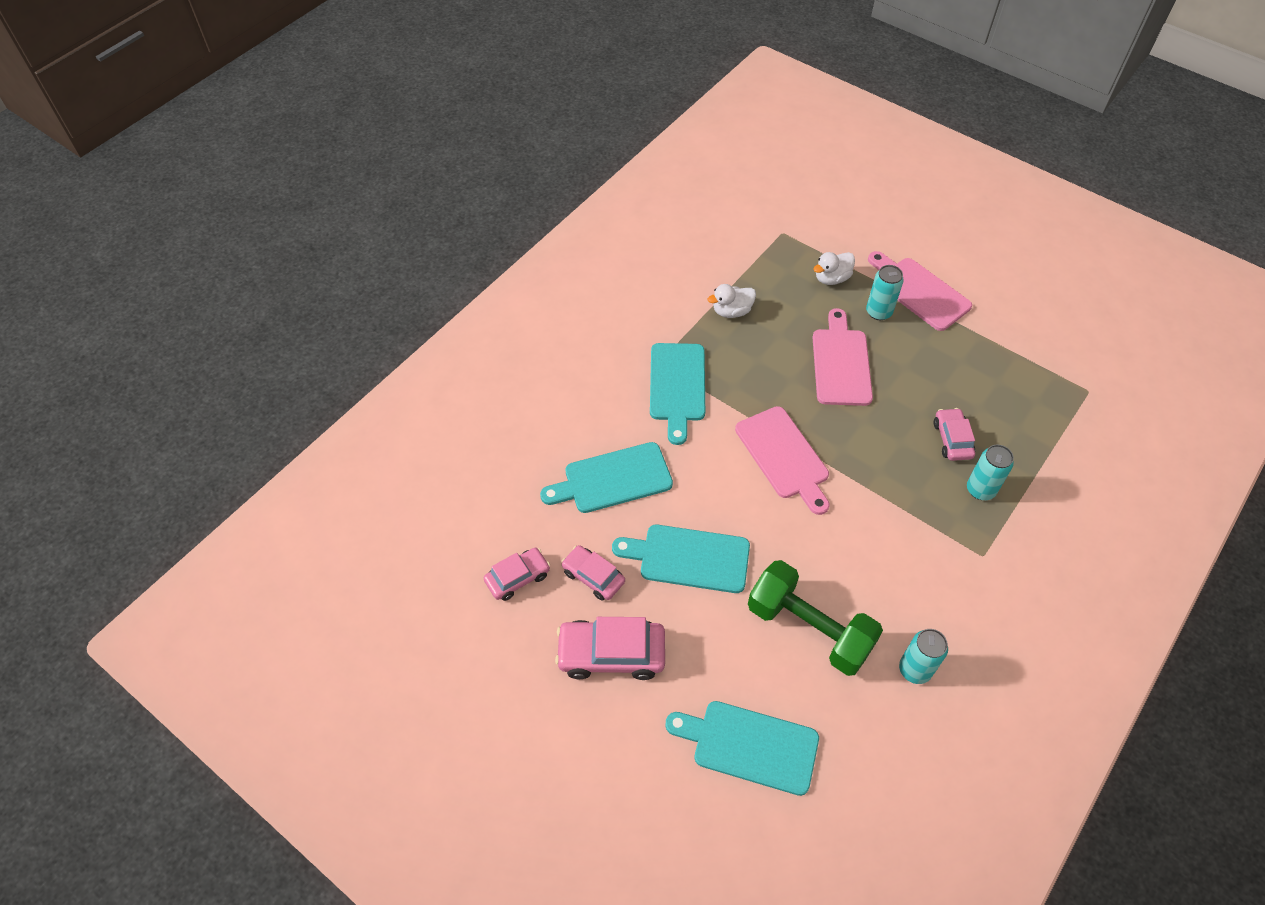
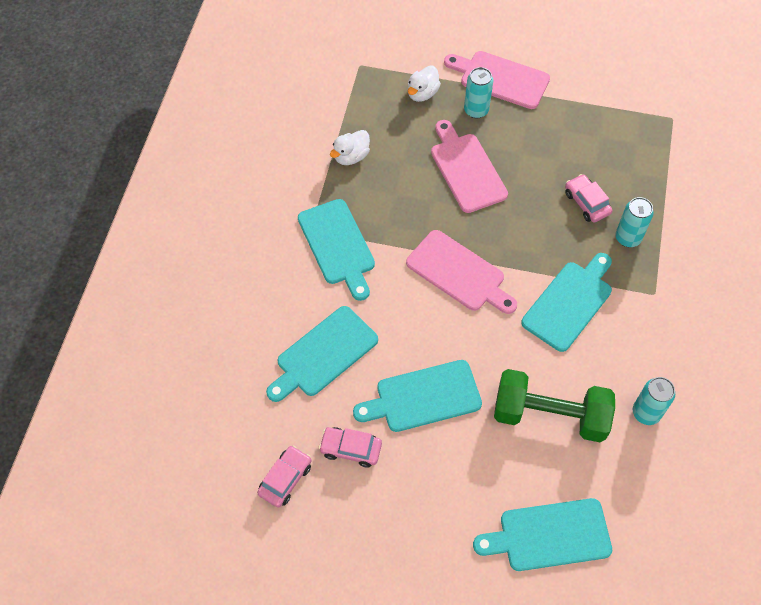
camera: 25 degrees left, 5 degrees up
(611, 654) = (400, 510): pink car -> none
(885, 528) = (569, 303): none -> turquoise cutting board

